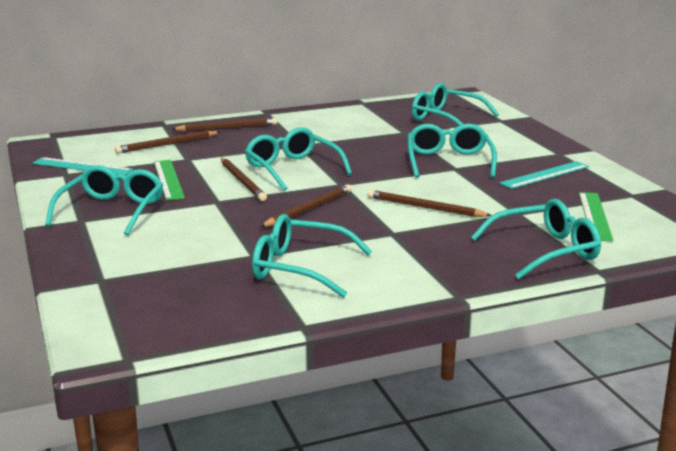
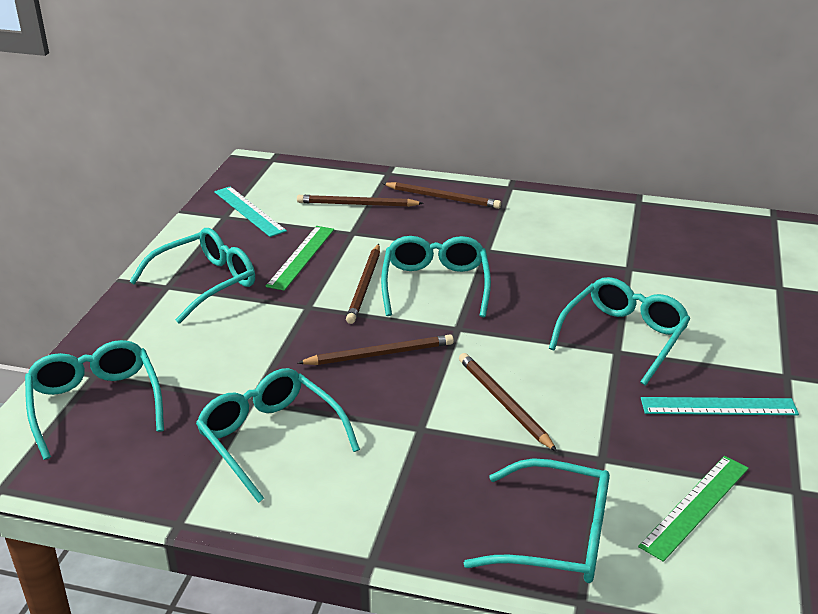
camera: 35 degrees right, 10 degrees up
(445, 118) = (709, 260): turquoise glasses -> turquoise glasses (95, 403)

